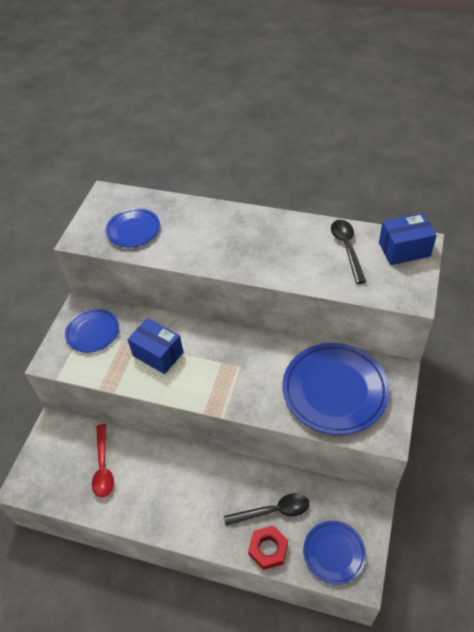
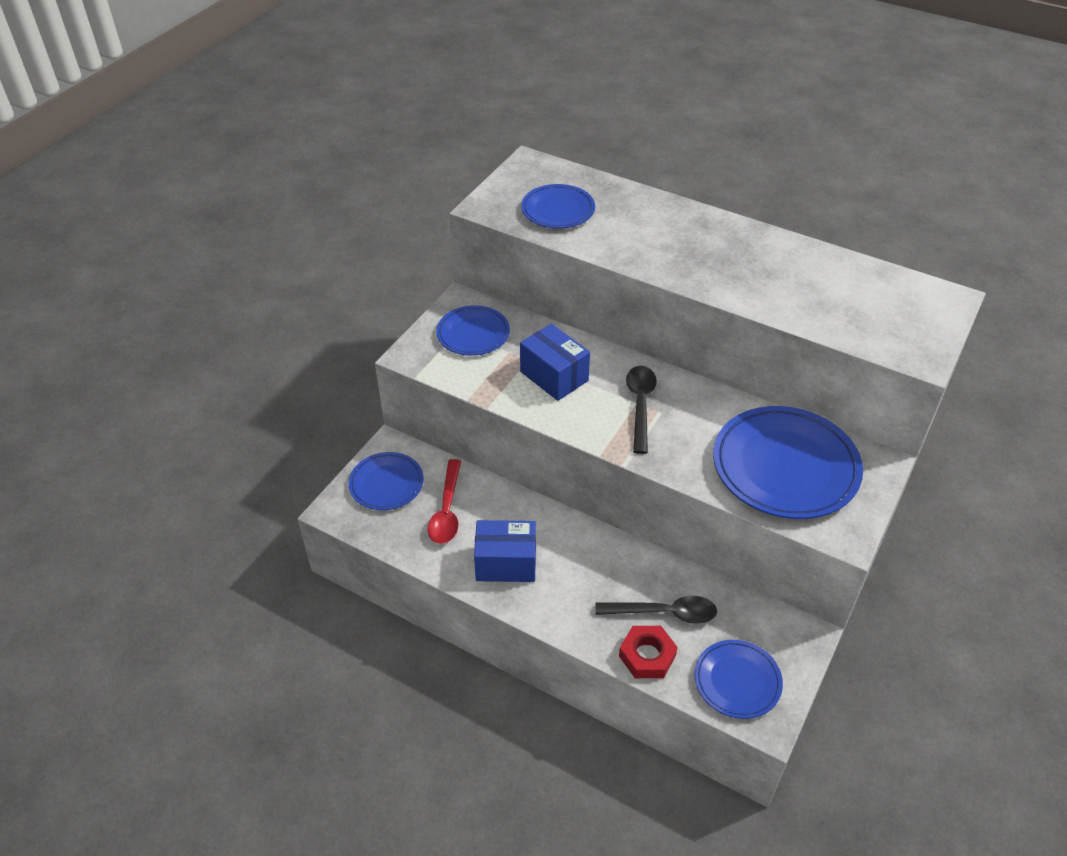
camera: 10 degrees right, 5 degrees down
(55, 456) = (386, 484): none -> blue plate
(347, 248) = (843, 284): black spoon -> black spoon (640, 405)
(404, 249) = (923, 300): blue box -> blue box (506, 563)

